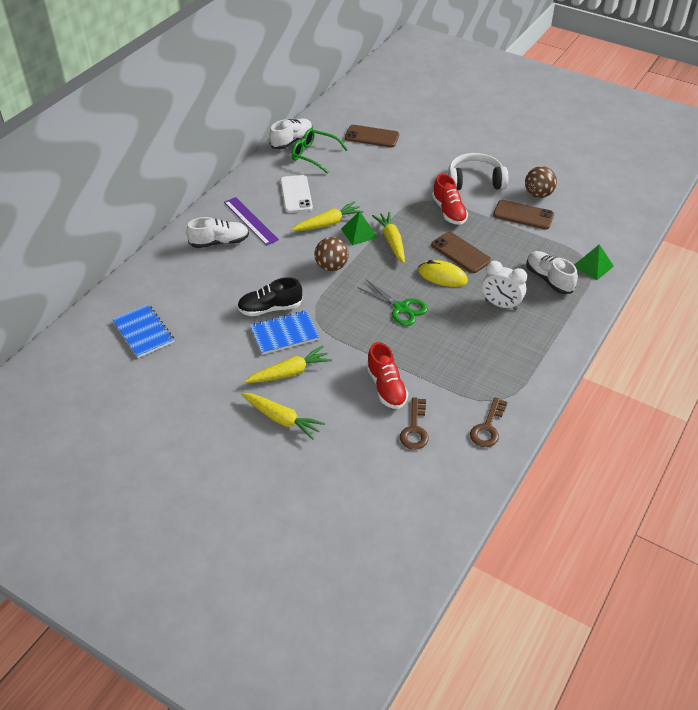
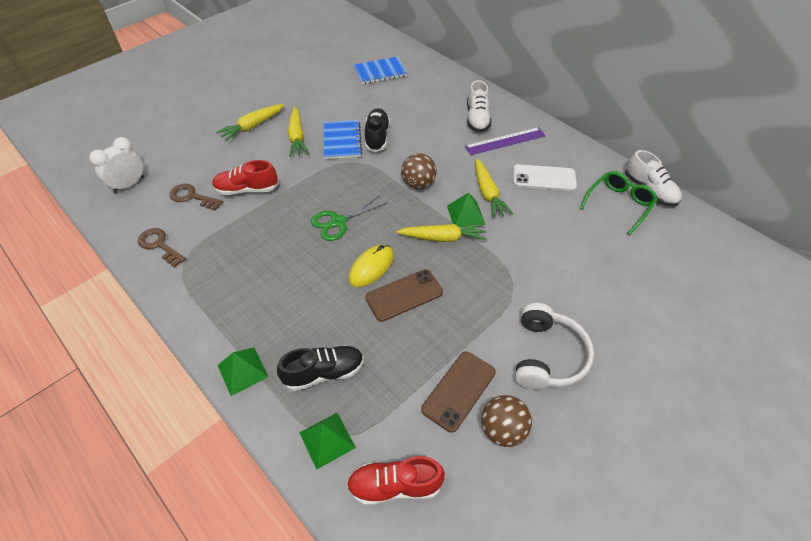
camera: 105 degrees right, 5 degrees up
(372, 136) = (661, 266): brown phone -> none
(449, 211) = (485, 306): red shoe -> red shoe (394, 486)
(501, 304) = (304, 307): white clock -> white clock (129, 185)
(549, 279) = (324, 373): white shoe -> black shoe
(573, 322) = (242, 371): none -> green pyramid

